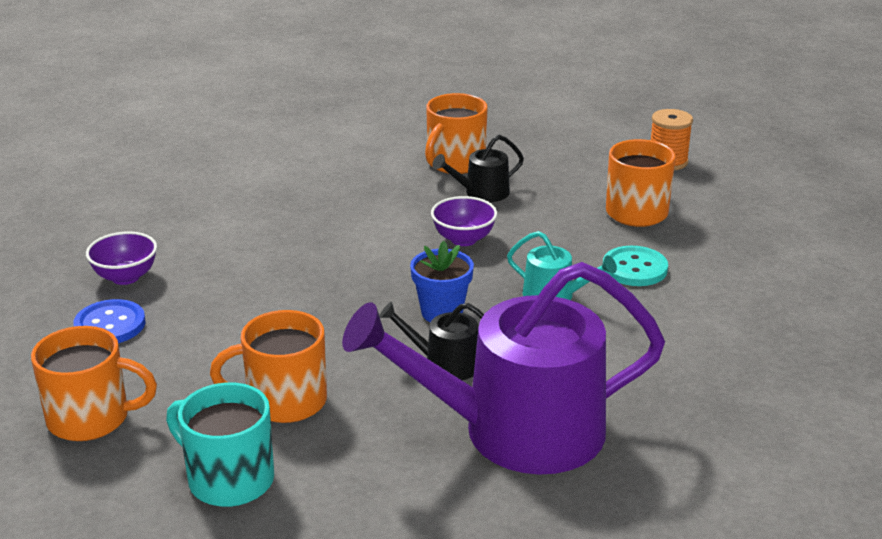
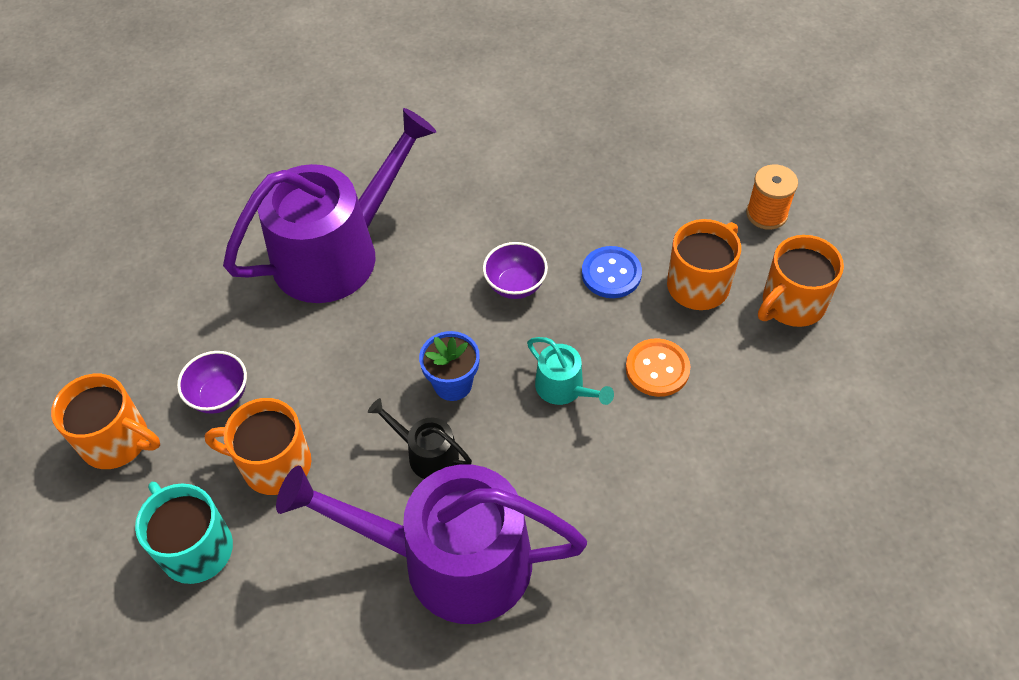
camera: 20 degrees right, 25 degrees up
(110, 325) = (171, 325): blue button -> blue button (611, 274)
(125, 277) = (205, 264): purple bowl -> purple bowl (220, 396)
(267, 247) = (337, 252): none -> purple watering can
(455, 163) = (555, 168): orange mug -> orange mug (791, 304)
(481, 193) = (561, 220): black watering can -> none
(634, 268) = (657, 369): turquoise button -> orange button

